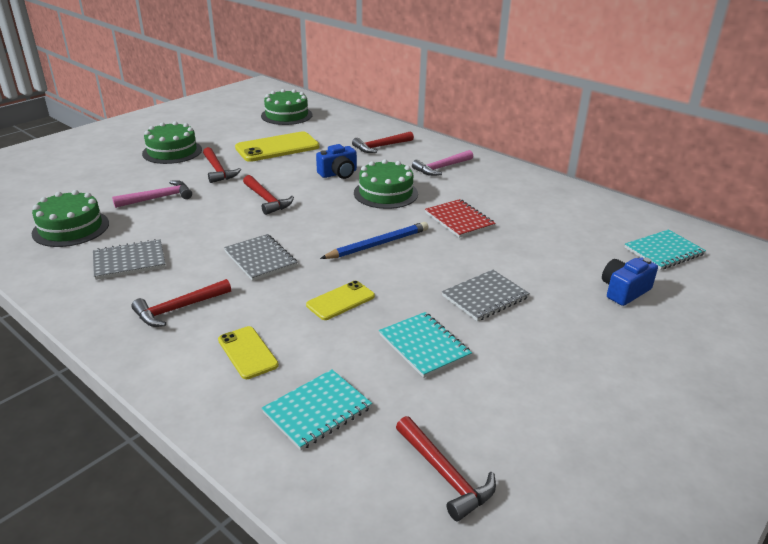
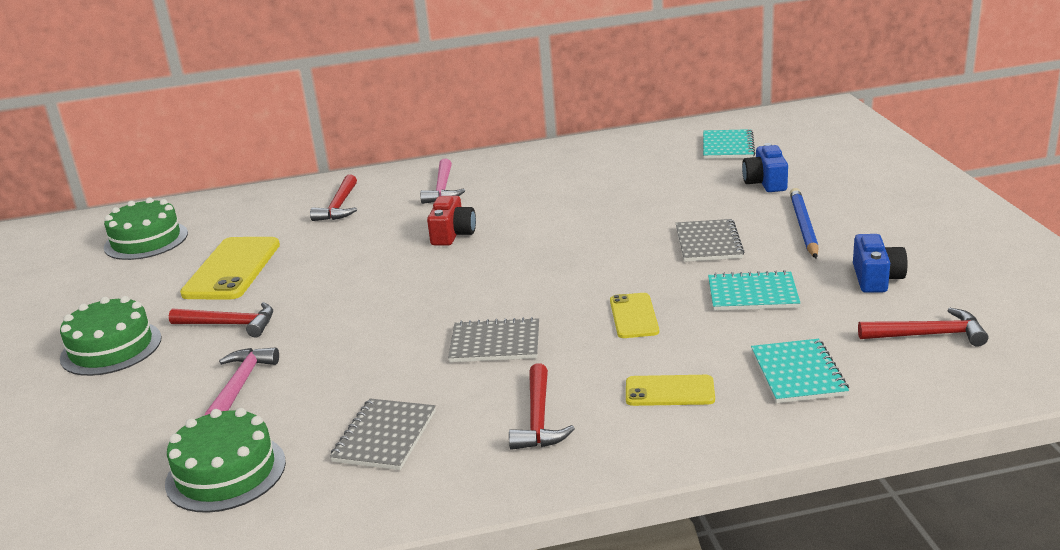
camera: 50 degrees left, 5 degrees down
(267, 200) = (363, 308): red hammer -> none
(338, 173) = (365, 248): blue camera -> blue camera (876, 278)
(378, 244) = (552, 267): blue pencil -> blue pencil (803, 226)
(385, 193) = (452, 234): green cake -> red camera
(459, 220) = (561, 213): red notebook -> none

